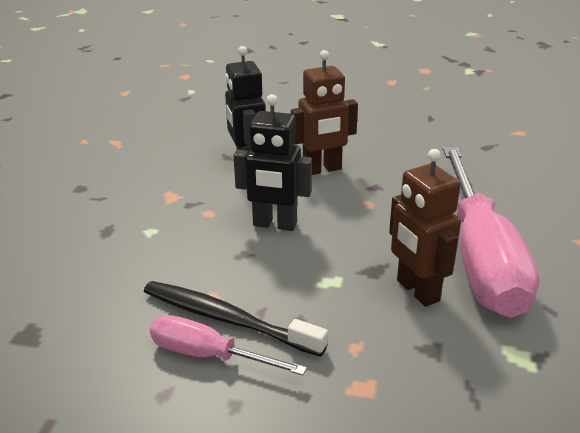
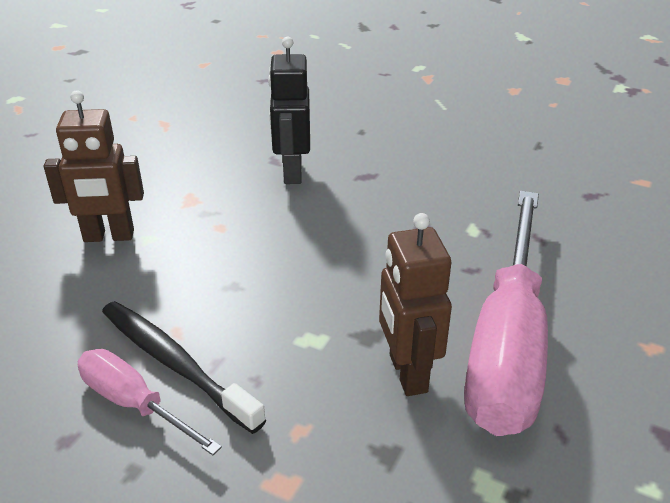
camera: 15 degrees right, 5 degrees up
(274, 225) = (284, 255): black robot -> none
(322, 169) = (373, 194): brown robot -> brown robot (109, 236)

